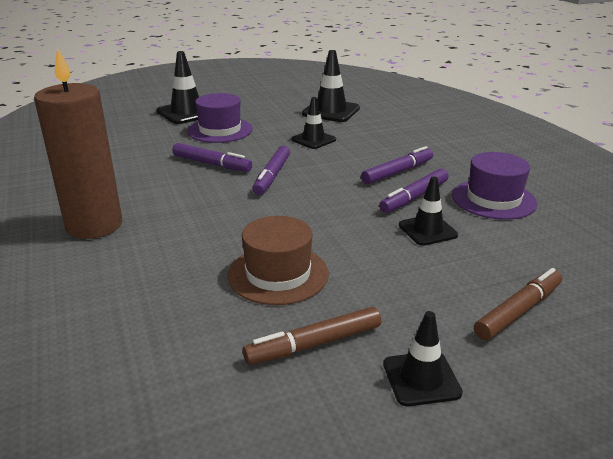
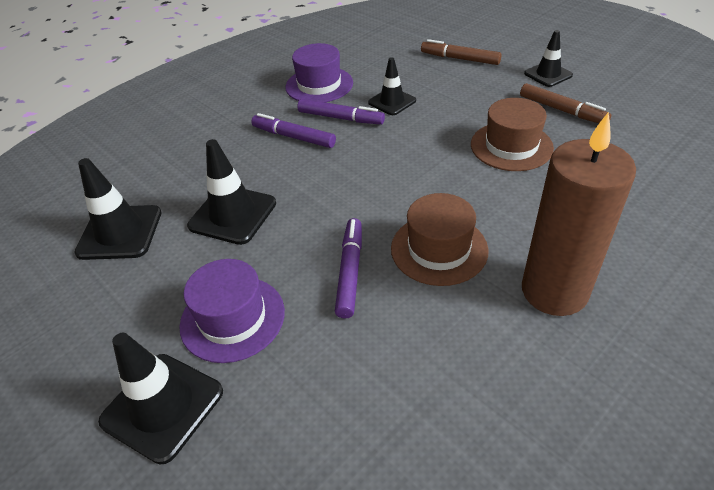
camera: 110 degrees left, 15 degrees up
(191, 196) = (439, 249): none -> brown hat
(272, 176) = (352, 210): purple marker -> none
(313, 140) = (233, 214): black traffic cone -> black traffic cone, size x1.54

